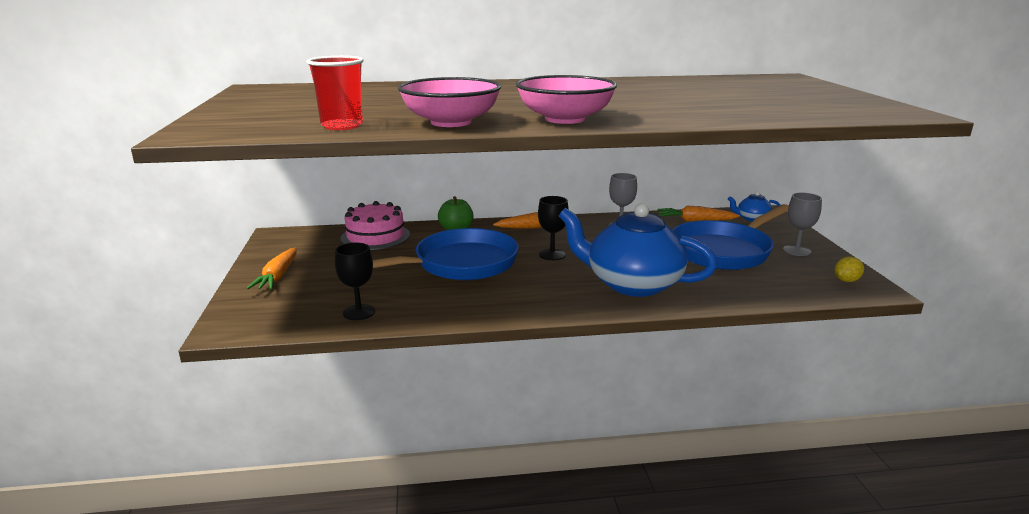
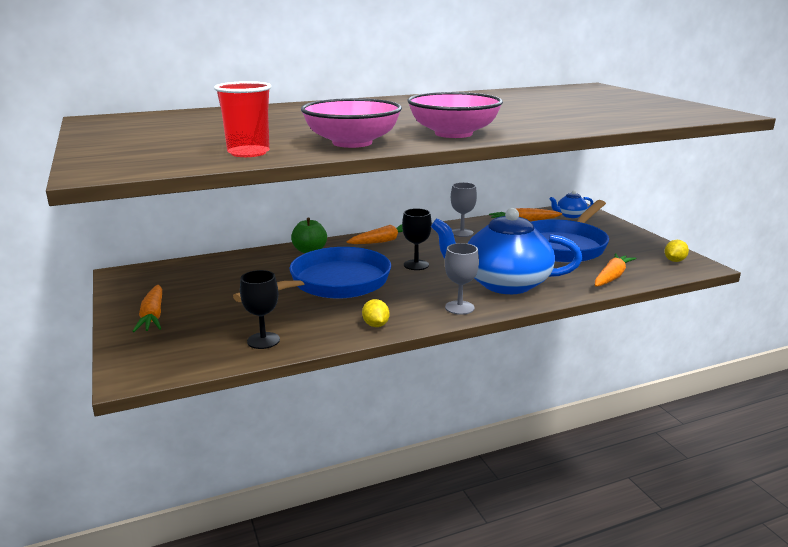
camera: 15 degrees left, 0 degrees up
(375, 236) = (231, 265): pink cake -> none
(473, 311) = (375, 325): none -> yellow lemon
(759, 290) = (612, 277): none -> orange carrot
(796, 250) = (622, 239): grey goblet -> grey goblet (459, 307)

